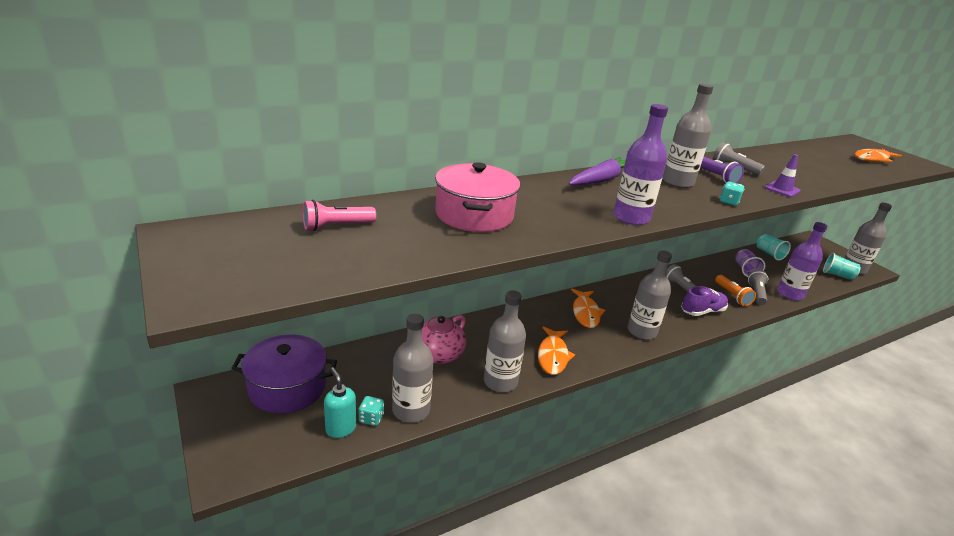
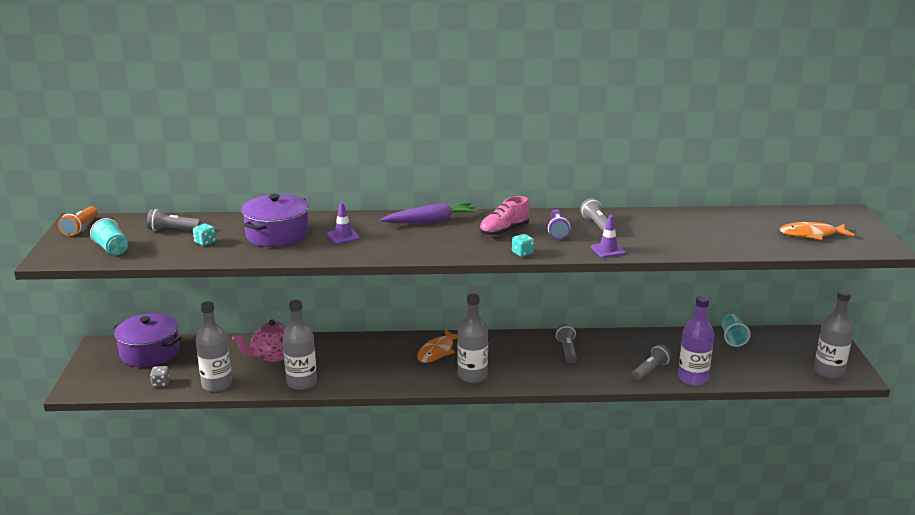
camera: 30 degrees right, 5 degrees down
(336, 226) = (172, 230): pink flashlight -> grey flashlight
(340, 428) = (161, 383): turquoise soap dispenser -> grey dice
(371, 418) = (186, 383): turquoise dice -> turquoise dice (205, 242)
(474, 215) = (277, 235): pink pot -> purple pot
(546, 207) = (343, 236): none -> purple traffic cone
(553, 356) = (366, 375): orange fish -> none
(631, 218) = (401, 253): purple bottle -> none
(677, 182) = (504, 231): grey bottle -> pink shoe
(702, 311) = (561, 373): purple shoe -> none
(732, 296) = (617, 367): orange flashlight -> orange flashlight (80, 228)
(745, 270) = (672, 348): purple cup -> none
(837, 275) = (791, 373): turquoise cup -> turquoise cup (112, 249)

